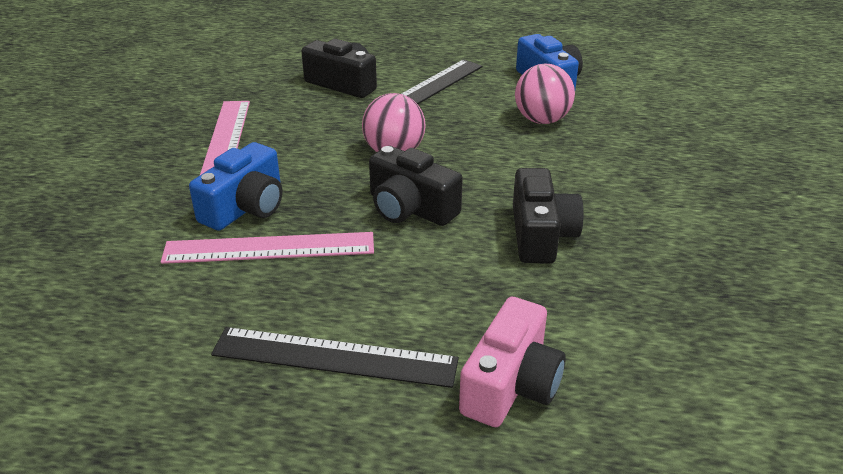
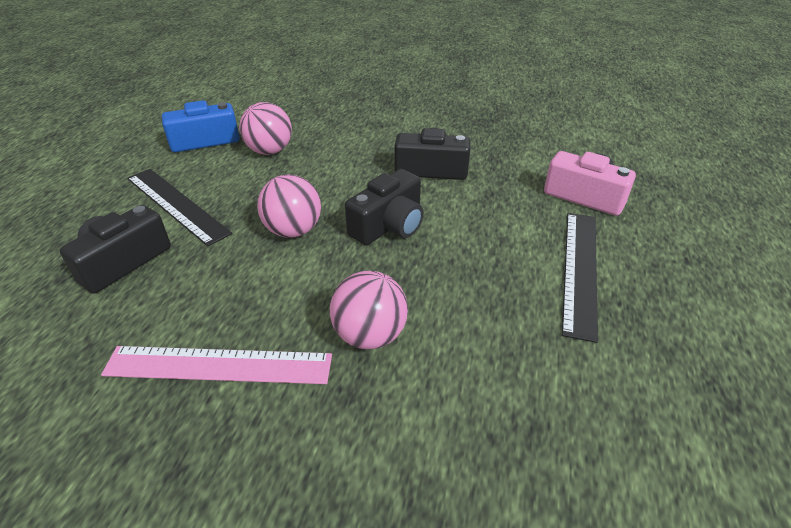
camera: 85 degrees left, 5 degrees up
(245, 207) = (370, 335): blue camera -> pink ball
(269, 248) = (444, 312): pink ruler -> none

